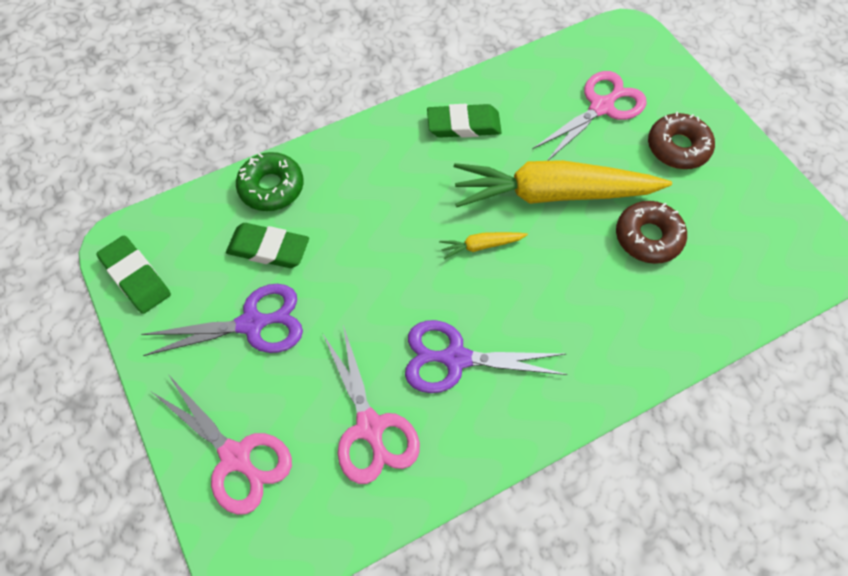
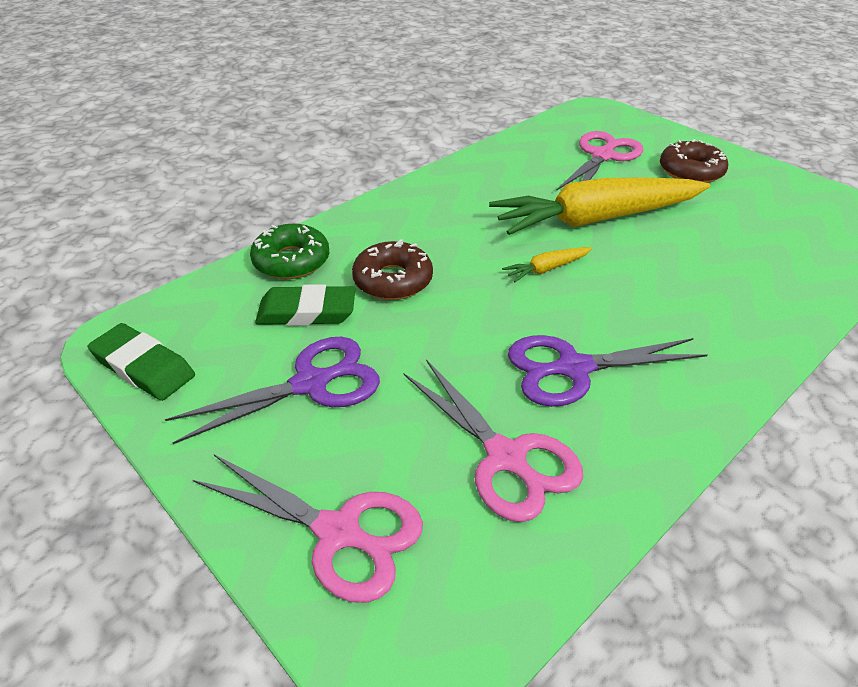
camera: 15 degrees left, 20 degrees down
(463, 125) = (478, 185): green eraser -> none
(648, 237) = (709, 235): brown donut -> brown donut (393, 280)

